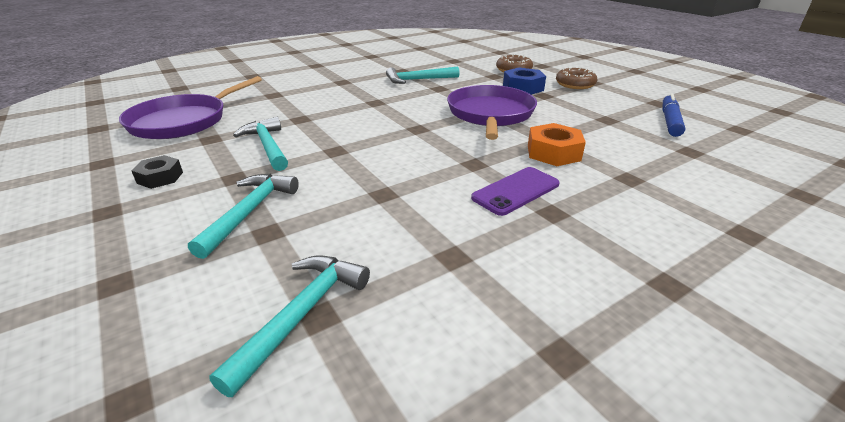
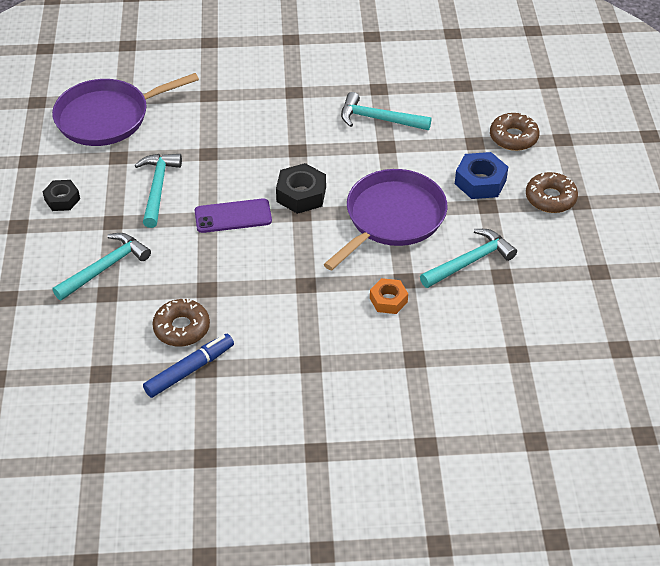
camera: 30 degrees right, 15 degrees up
(301, 314) = (92, 368): turquoise hammer -> turquoise hammer (470, 261)
(387, 232) = (182, 328): none -> brown donut
(405, 120) = (301, 194): none -> black nut
(516, 191) = (307, 330): purple phone -> purple phone (233, 216)
(553, 152) = (388, 300): orange nut -> orange nut, size x0.66
(670, 121) = (564, 306): blue marker -> blue marker (189, 370)

